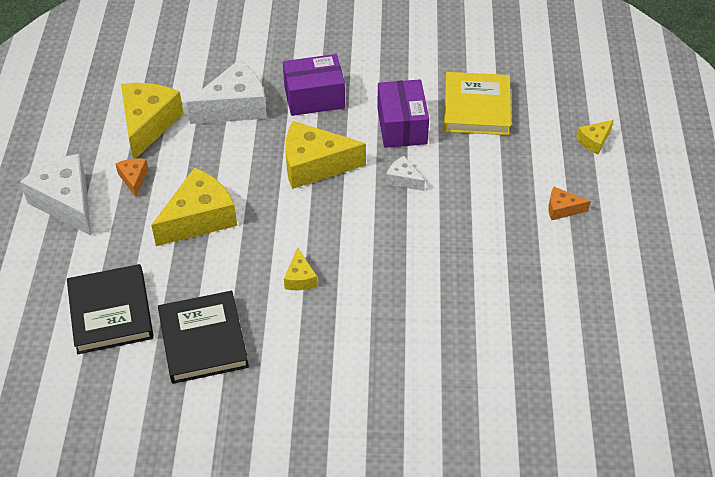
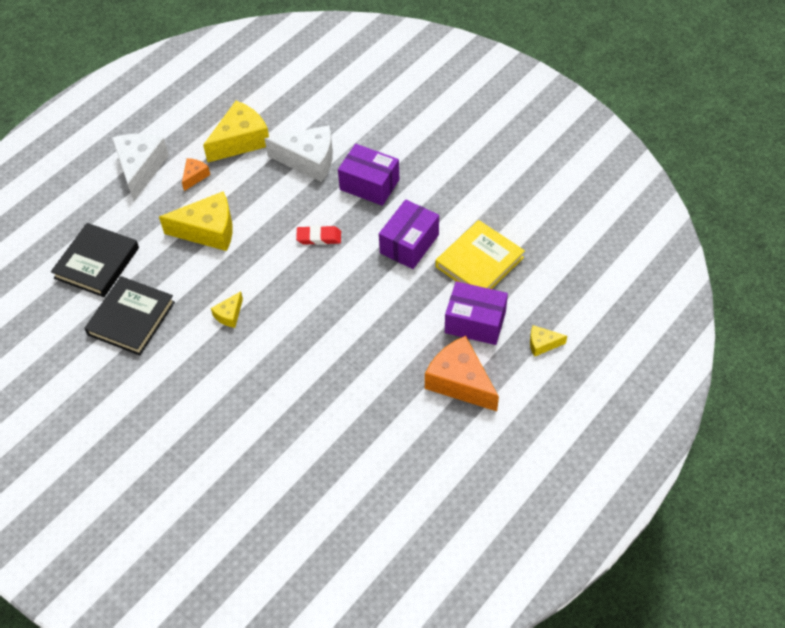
camera: 40 degrees right, 5 degrees up
(314, 165) = (319, 237): yellow cheese -> red eraser
(403, 179) = (368, 286): white cheese -> none
(524, 156) = (475, 322): none -> purple box
(562, 209) = (460, 382): orange cheese -> orange cheese, size x2.06

